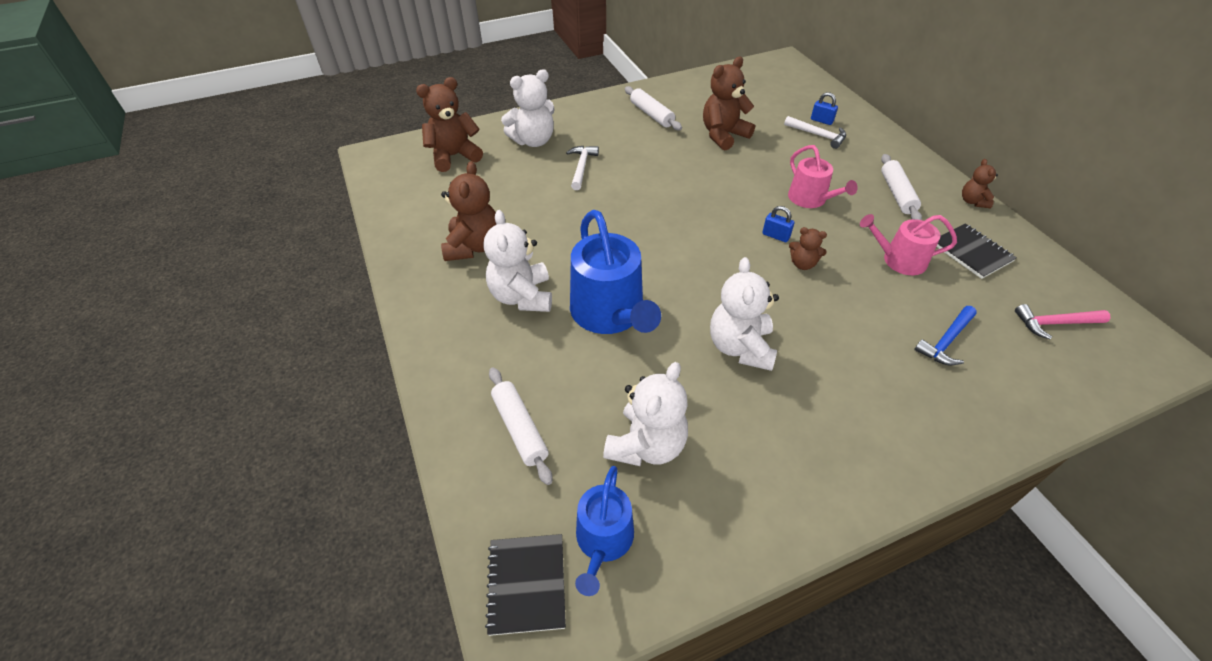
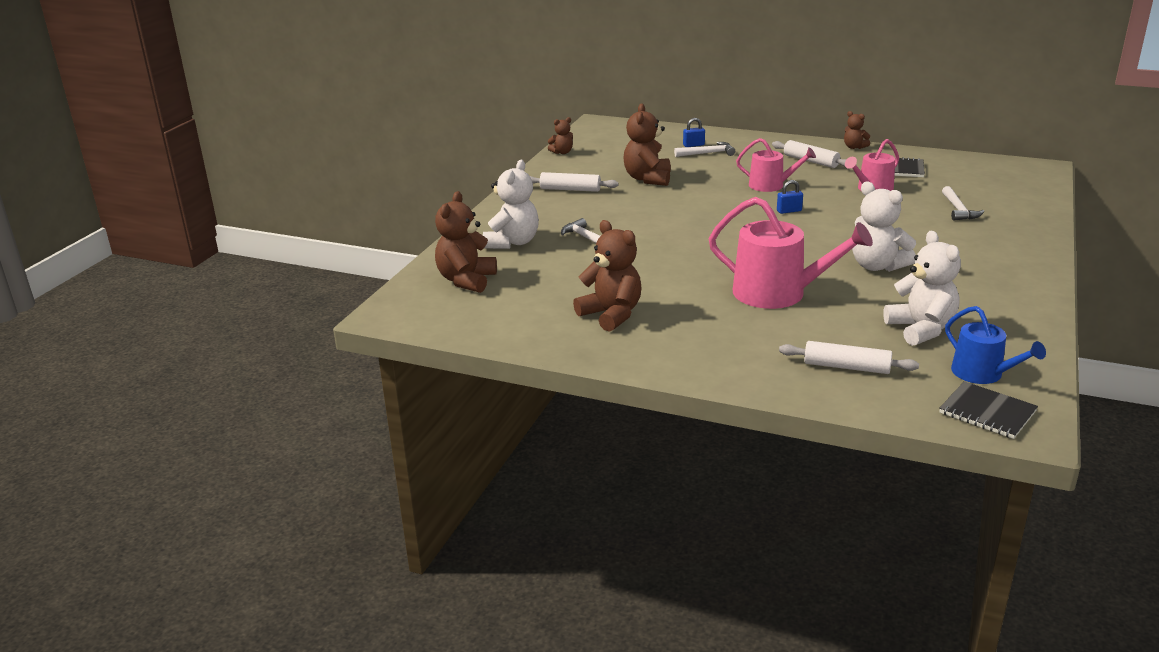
camera: 45 degrees left, 20 degrees down
(522, 296) = (706, 317): white teddy bear -> none
(610, 313) = (778, 293): blue watering can -> pink watering can
(802, 264) = (830, 215): brown teddy bear -> brown teddy bear (562, 152)
(946, 341) = (958, 210): blue hammer -> white hammer
(1055, 323) = (985, 178): pink hammer -> none

